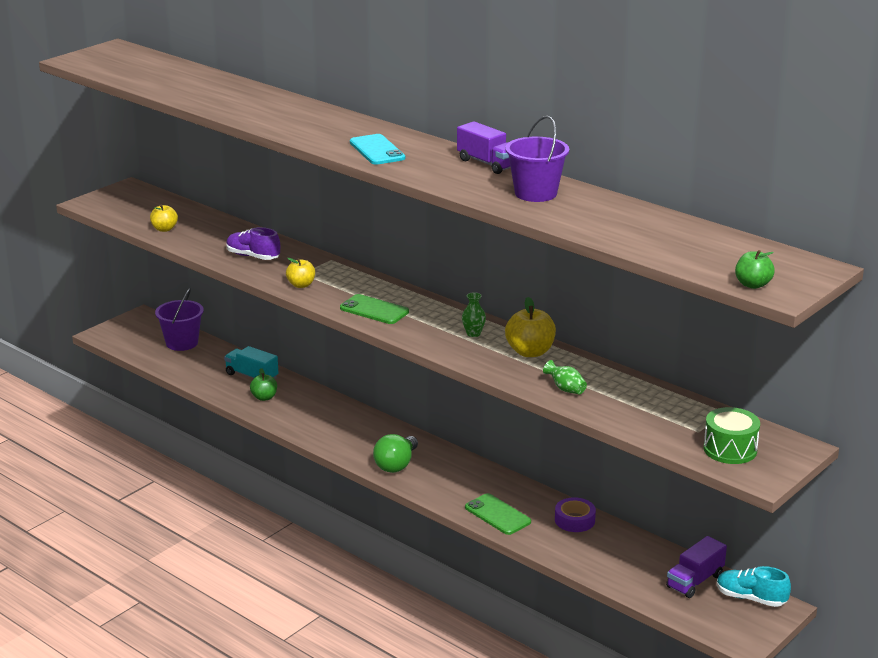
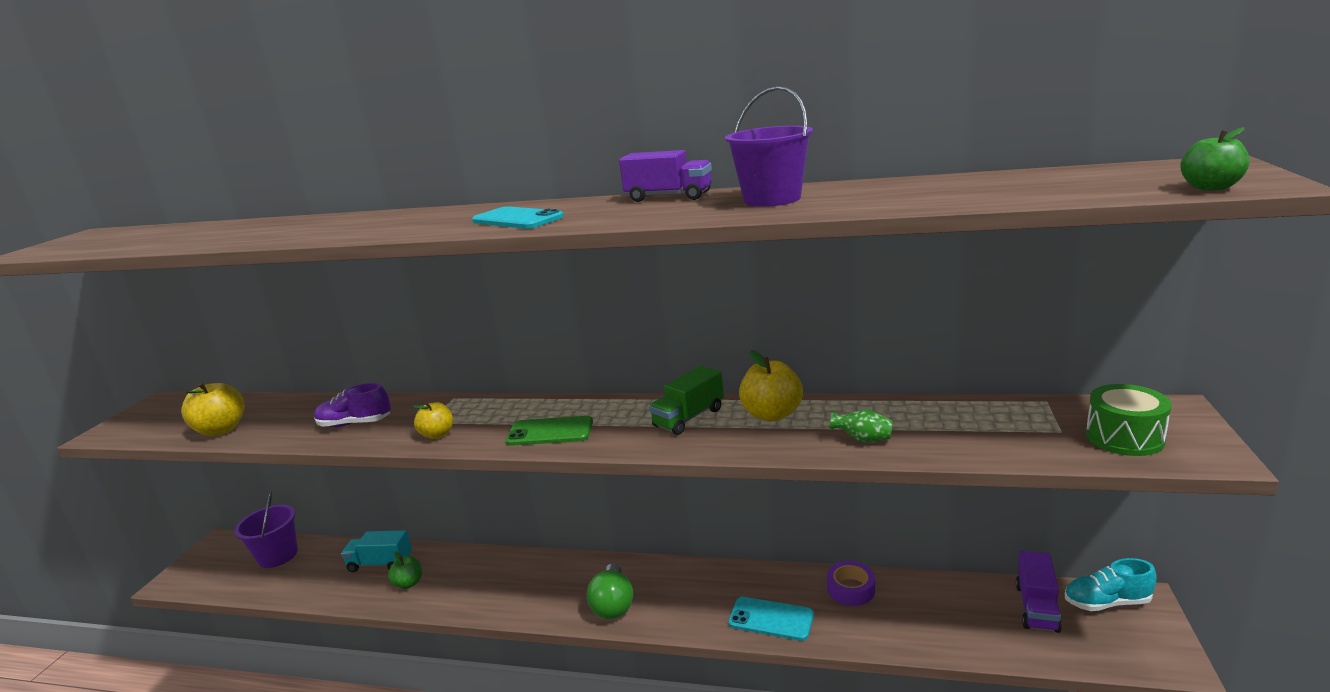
camera: 25 degrees left, 5 degrees down
(164, 229) = (221, 430): yellow apple -> yellow apple, size x1.58
(473, 334) = (689, 418): green vase -> green truck
(497, 515) = (771, 619): green phone -> turquoise phone

